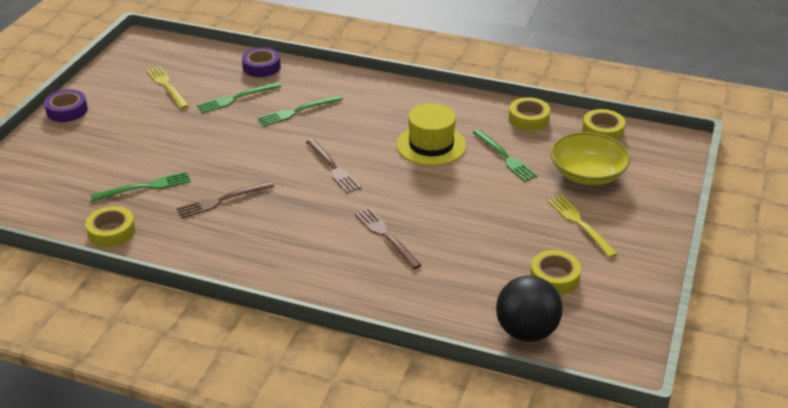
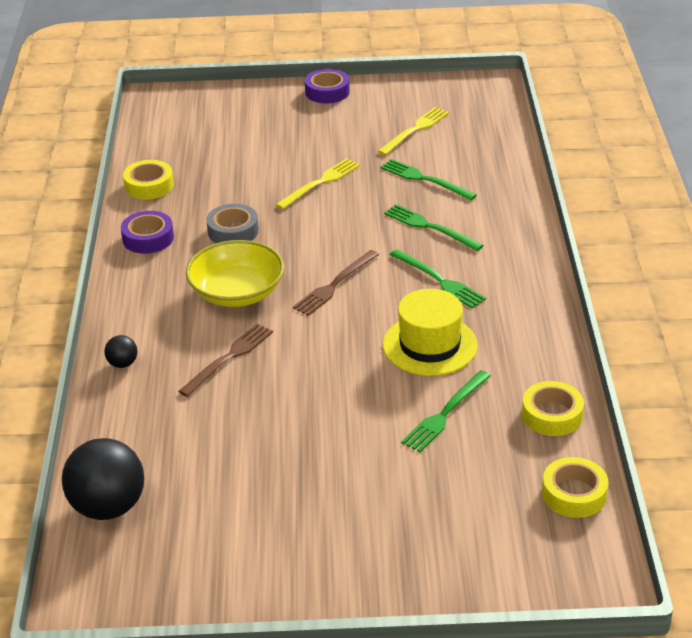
camera: 70 degrees right, 0 degrees up
(144, 187) = (228, 179): green fork -> green fork (439, 280)
(222, 200) = (233, 231): brown fork -> grey tape
(261, 67) = (503, 175): purple tape -> purple tape (148, 238)
(357, 293) = (123, 364): none -> black ball
(554, 277) = (216, 511): yellow tape -> none
(580, 224) = (336, 513): yellow fork -> yellow fork (320, 183)
(587, 174) = (454, 498): yellow bowl -> yellow bowl (237, 292)

